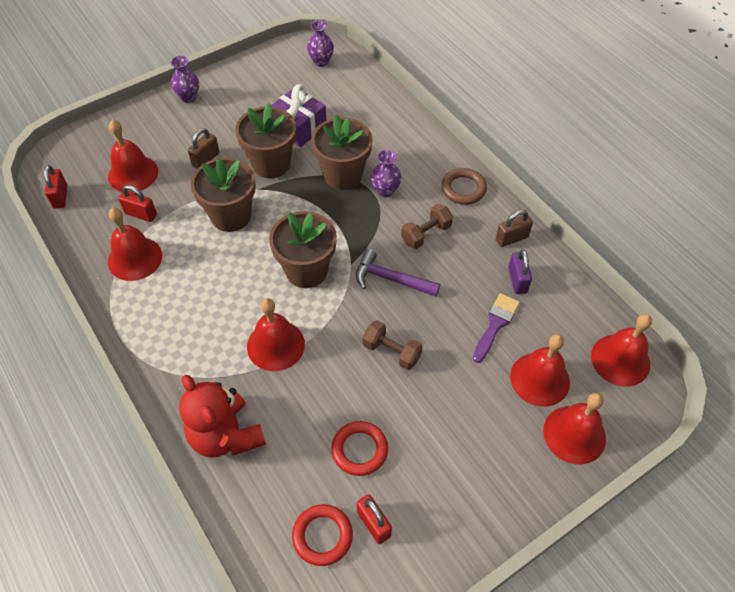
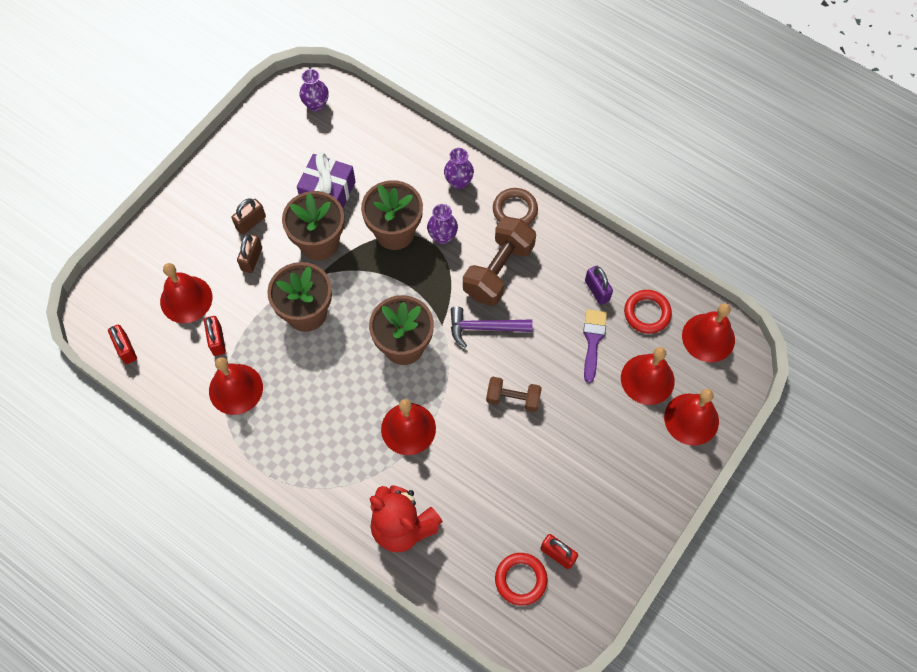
camera: 20 degrees left, 10 degrees up
(141, 214) = (217, 341): red padlock -> red padlock turned 75 degrees clockwise
(188, 97) = (198, 192): purple vase -> purple vase (458, 182)
(359, 450) = (521, 497): red ring -> red ring (647, 313)
(426, 234) = (498, 270): brown dumbbell -> brown dumbbell, size x1.71
(511, 238) = (577, 249): brown padlock -> brown padlock (251, 222)

